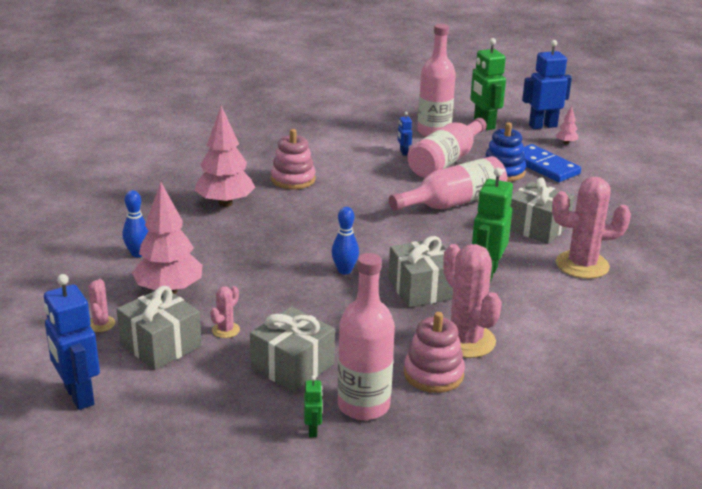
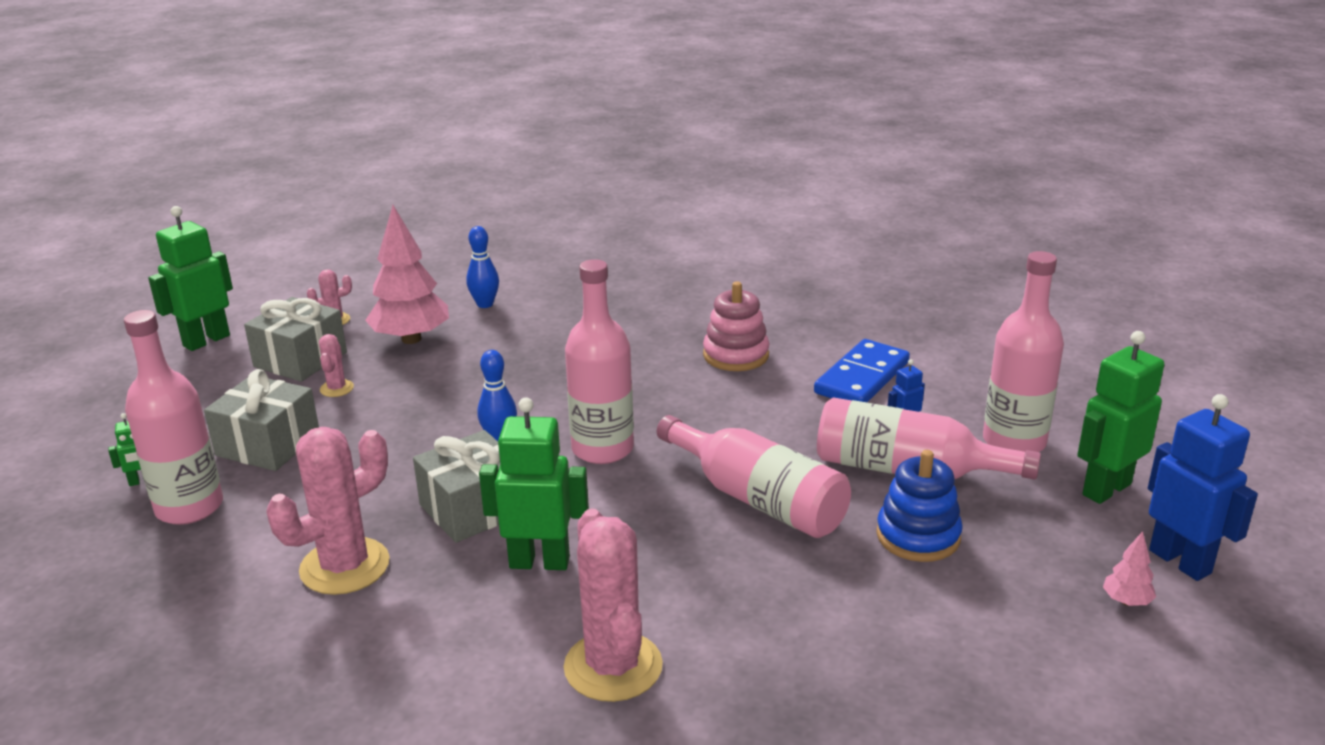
camera: 75 degrees right, 0 degrees up
(78, 396) = (206, 340): blue robot -> green robot
(225, 203) = (635, 325): pink tree -> none
(225, 330) = (336, 388): pink cactus -> pink cactus turned 75 degrees clockwise
(377, 238) = (602, 449): none -> pink bottle
(433, 374) = (259, 550): pink stacking toy -> none
(537, 227) = (725, 599): grey gift -> none
(544, 166) = (984, 582): blue domino -> blue domino (861, 378)

